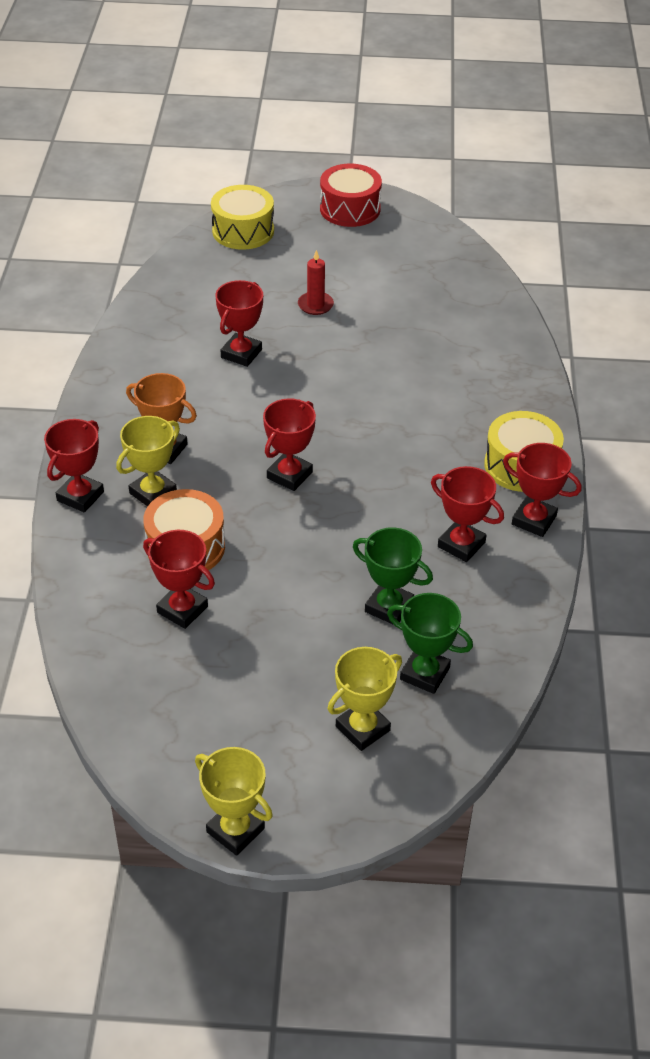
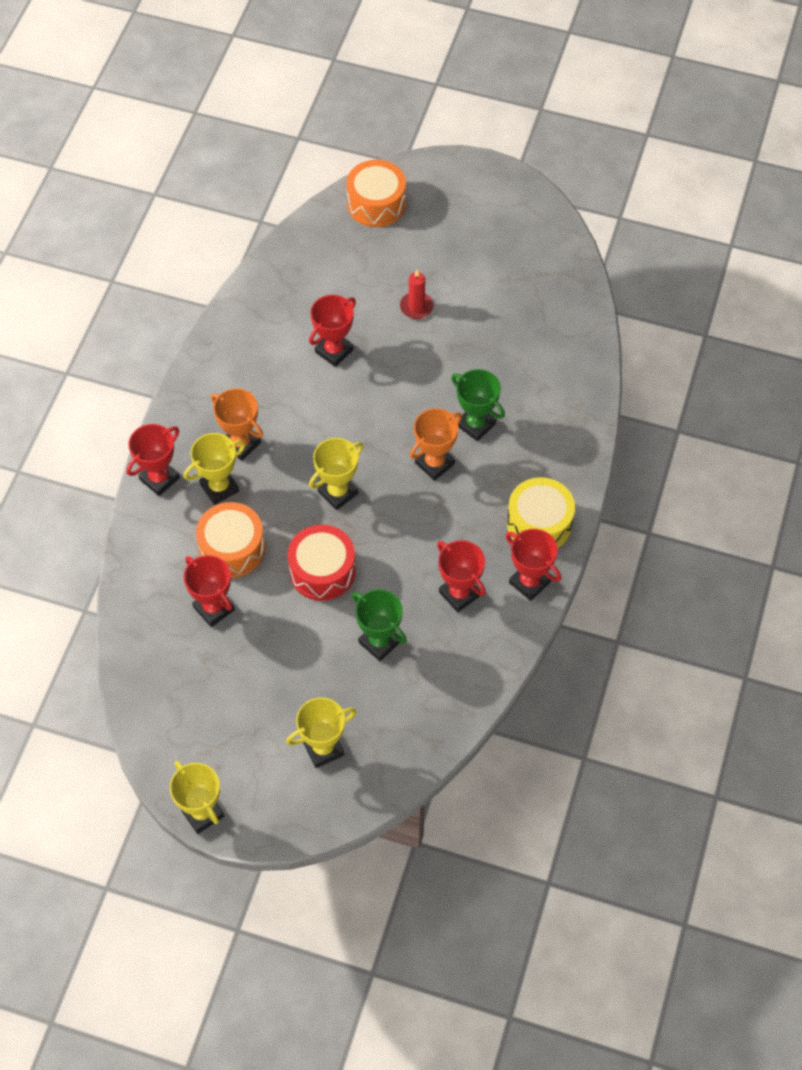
camera: 15 degrees right, 15 degrees up
(243, 231) = (376, 204): yellow drum -> orange drum
(289, 475) = (338, 492): red trophy -> yellow trophy
(350, 209) = (484, 193): red drum -> red drum (322, 571)
(386, 432) = (434, 463): none -> orange trophy
(424, 673) = (388, 710): green trophy -> green trophy (475, 425)

